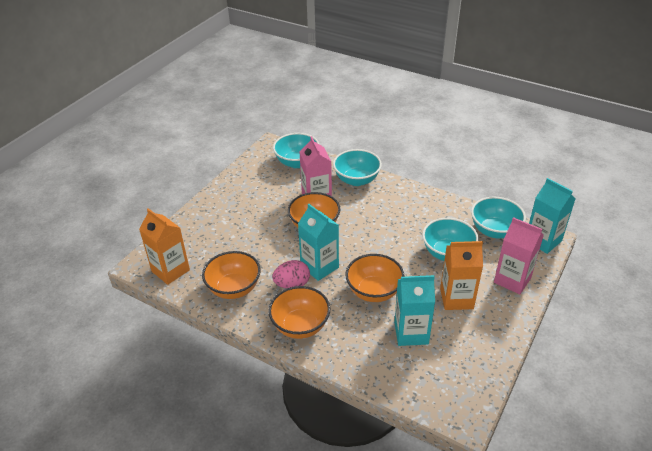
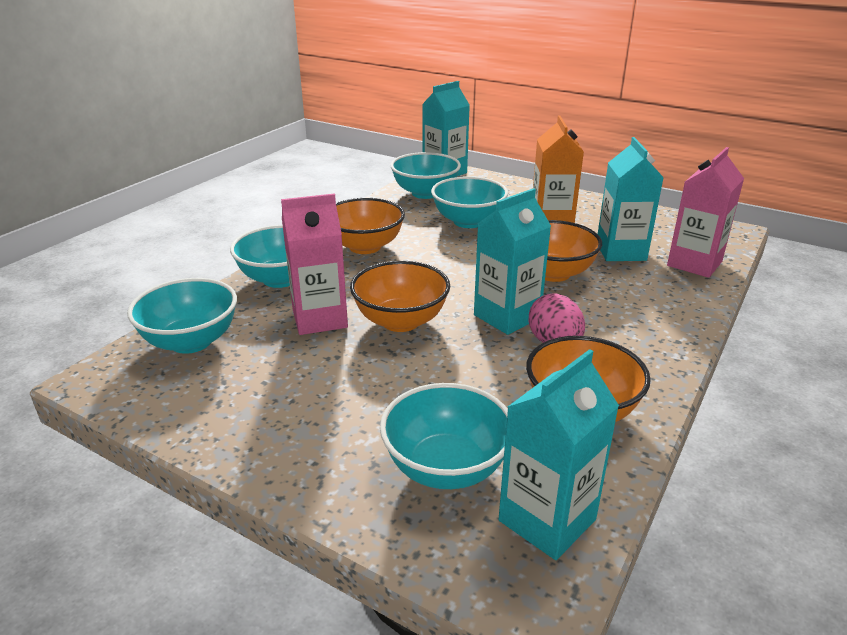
camera: 90 degrees left, 10 degrees down
(170, 270) = (547, 520): orange carton -> turquoise carton
(204, 243) = (446, 467): none -> turquoise bowl
(300, 326) = (645, 334): orange bowl -> orange bowl (365, 246)
(512, 280) = (512, 192): pink carton -> pink carton (694, 264)

